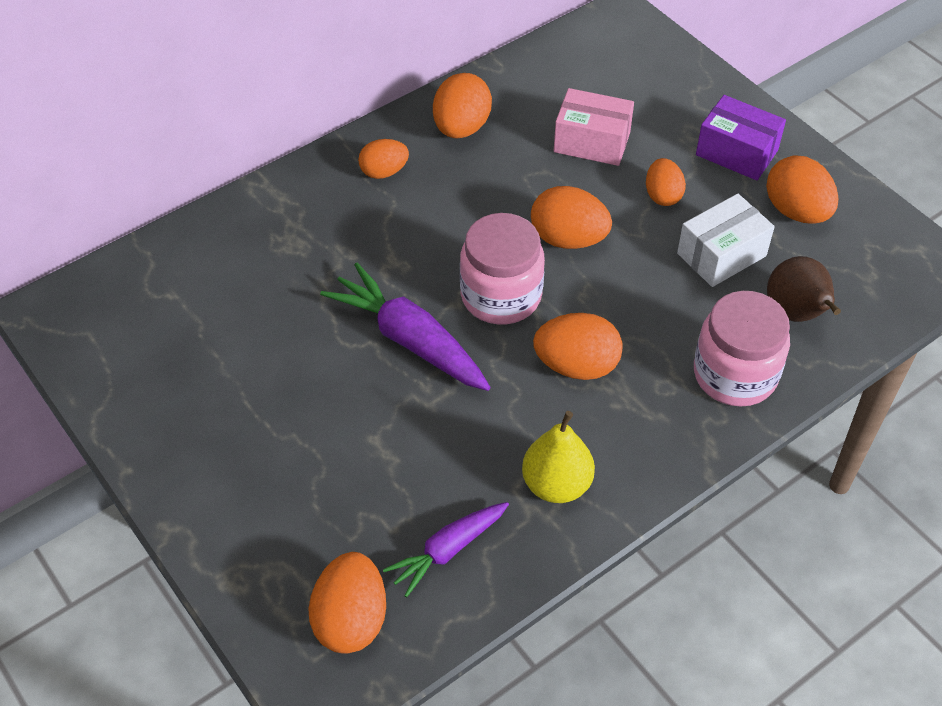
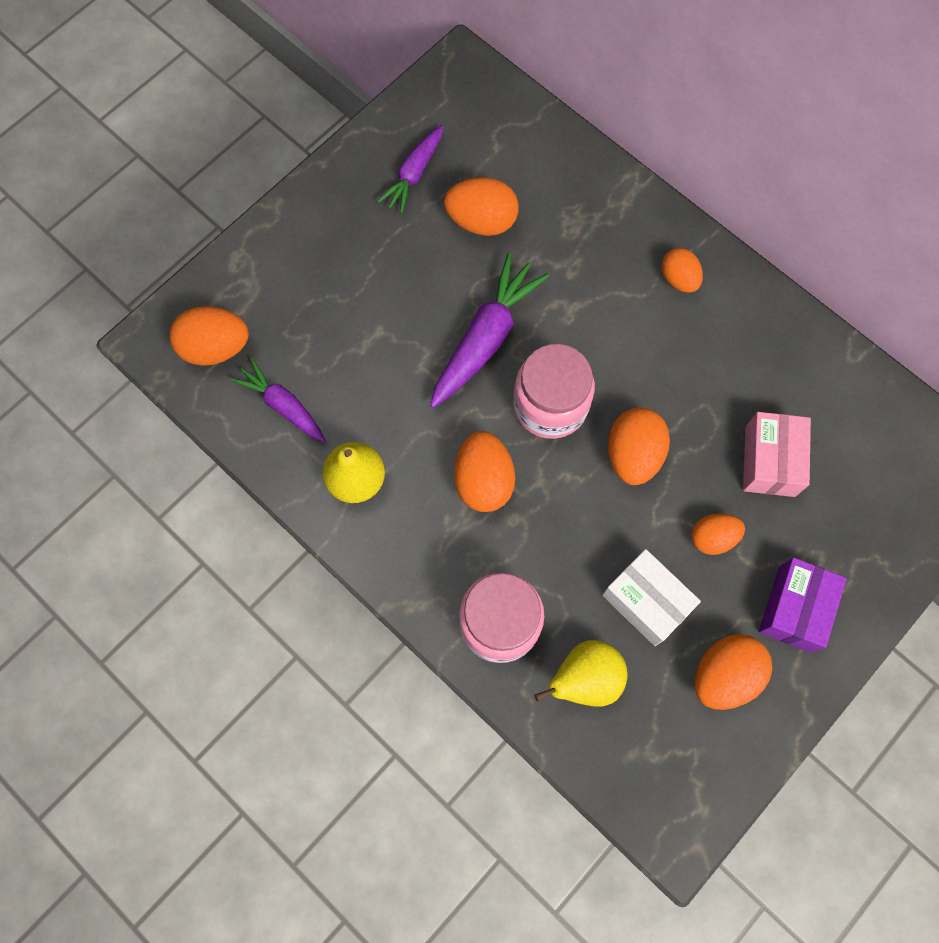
camera: 80 degrees right, 20 degrees up
(177, 377) = (414, 174): none -> purple carrot
(461, 128) = (755, 336): orange egg -> orange egg (481, 221)
(796, 314) = (585, 678): brown pear -> yellow pear

